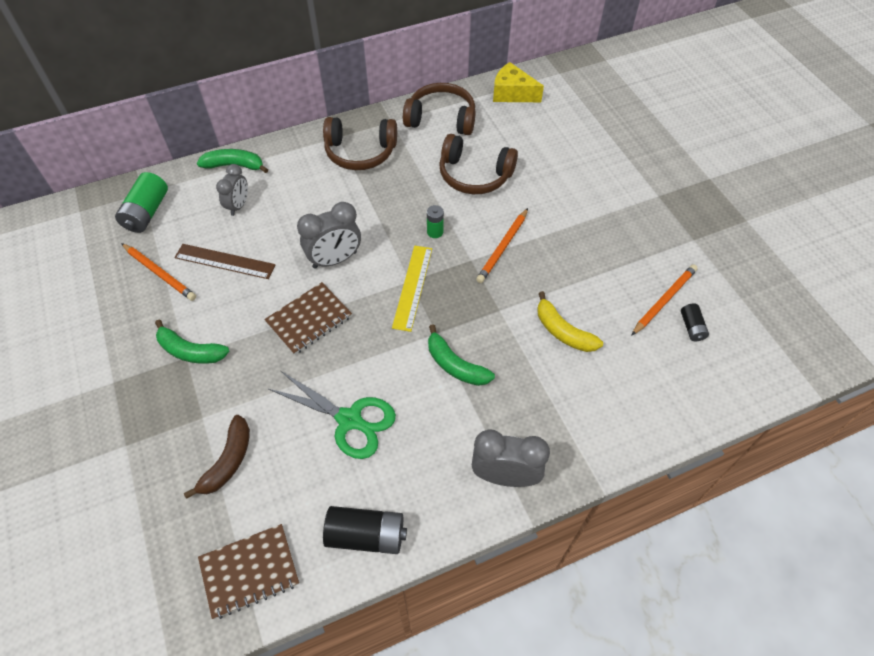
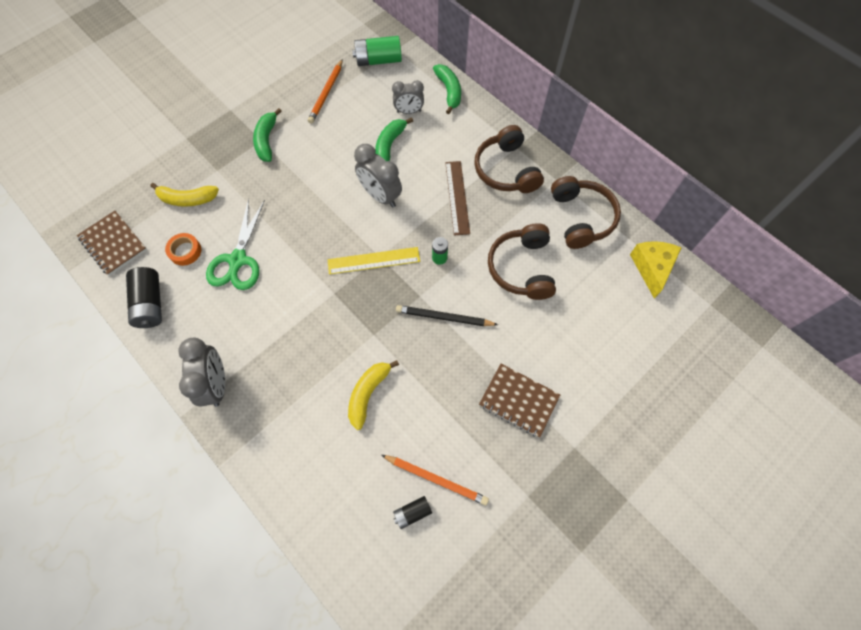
camera: 70 degrees right, 10 degrees up
(224, 261) = (351, 126): brown ruler -> brown ruler (457, 197)
(228, 461) = (187, 199): brown banana -> yellow banana
(307, 478) = (185, 251): none -> orange tape
(309, 320) = (317, 201): brown notebook -> brown notebook (518, 401)
(455, 365) = (307, 317): green banana -> green banana (389, 145)
(502, 247) = (444, 317): orange pencil -> black pencil

